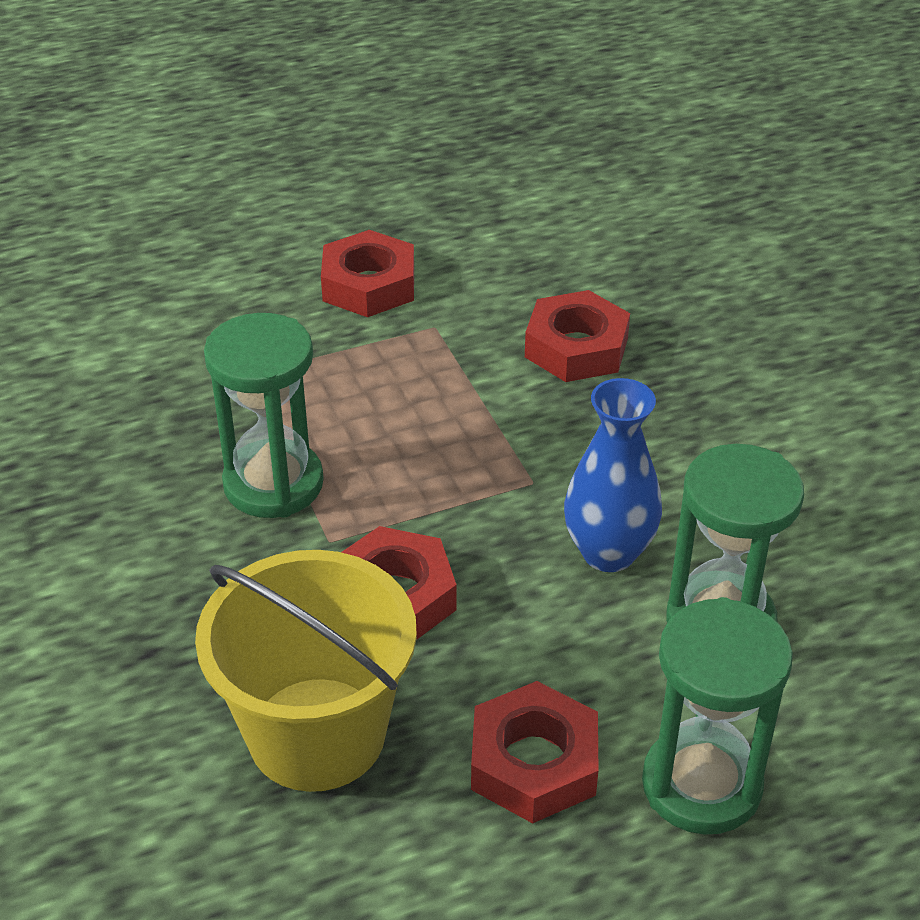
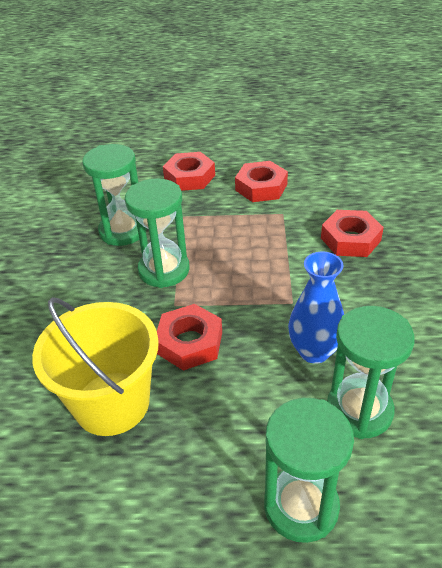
camera: 25 degrees right, 0 degrees up
(147, 430) = (123, 231): none -> green hourglass
(534, 763) = (212, 458): red nut -> red nut (189, 177)

